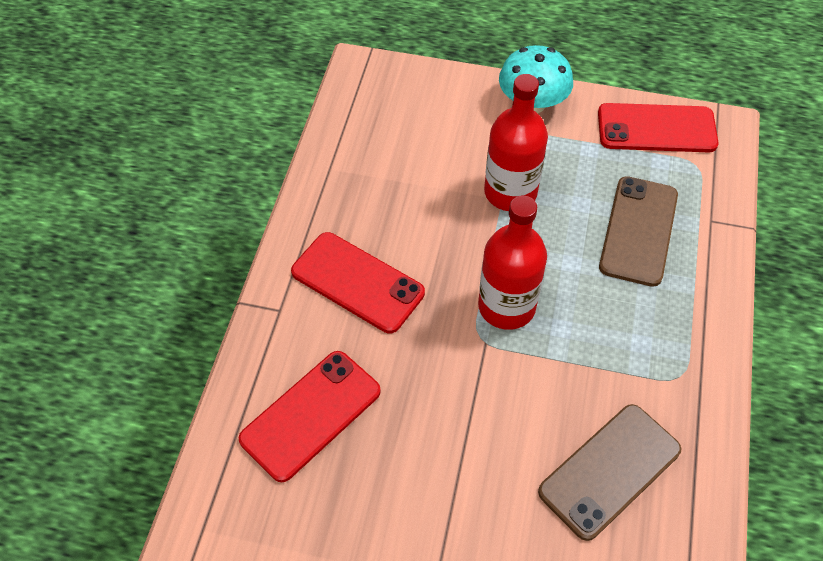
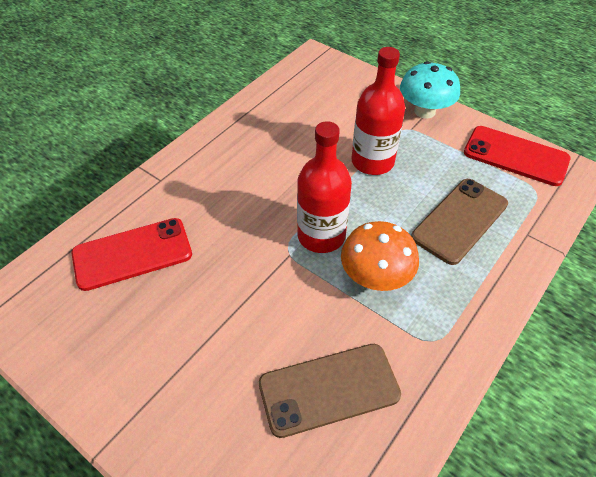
camera: 25 degrees right, 5 degrees down
(357, 282) = (224, 181): red phone -> none
(589, 331) = (375, 277): none -> orange mushroom

